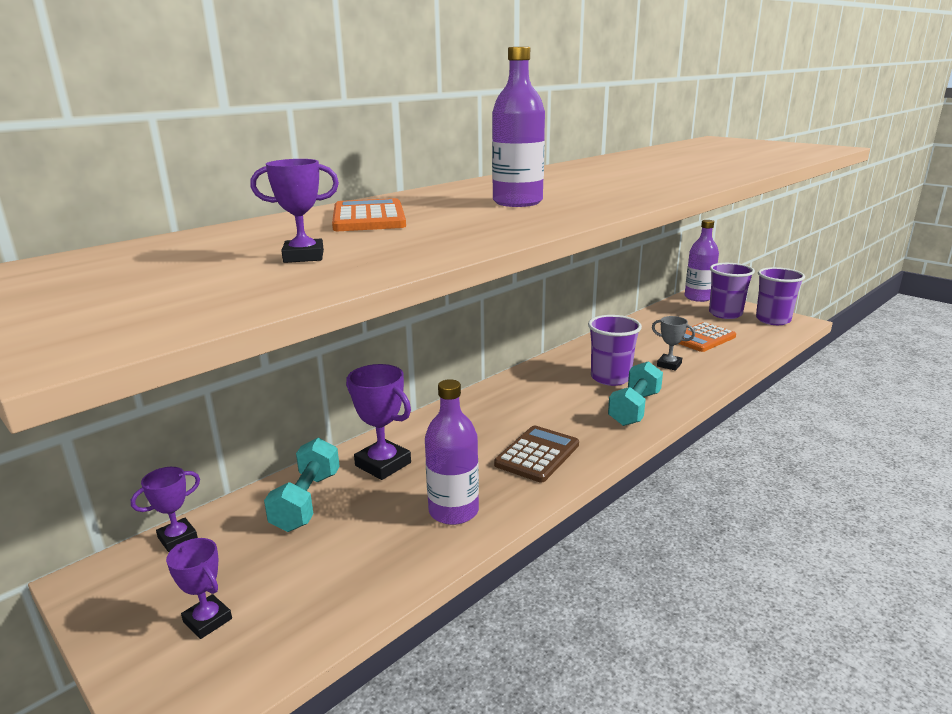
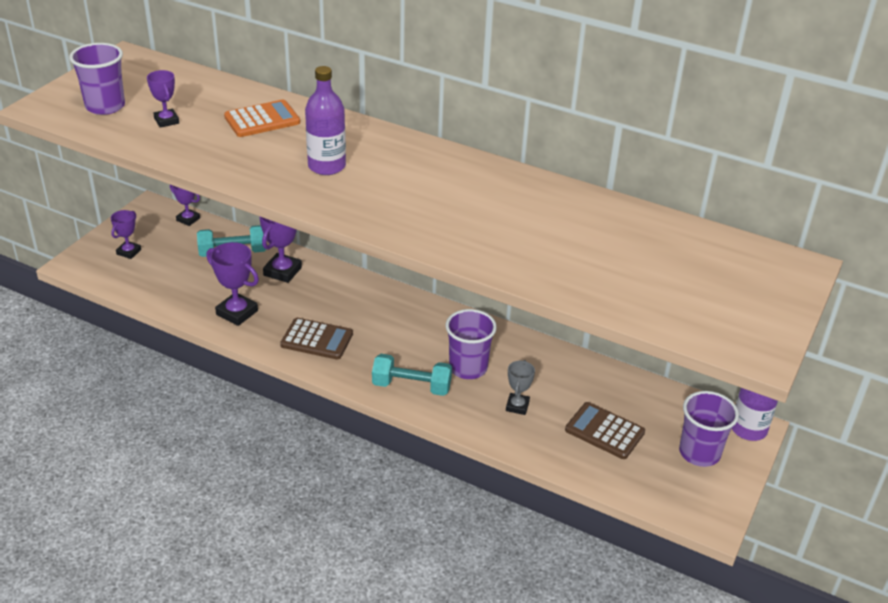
camera: 70 degrees right, 15 degrees up
(453, 511) = (237, 313): purple bottle -> purple trophy
(702, 338) = (604, 431): orange calculator -> brown calculator
(773, 320) = (703, 496): purple cup -> purple cup (105, 106)

